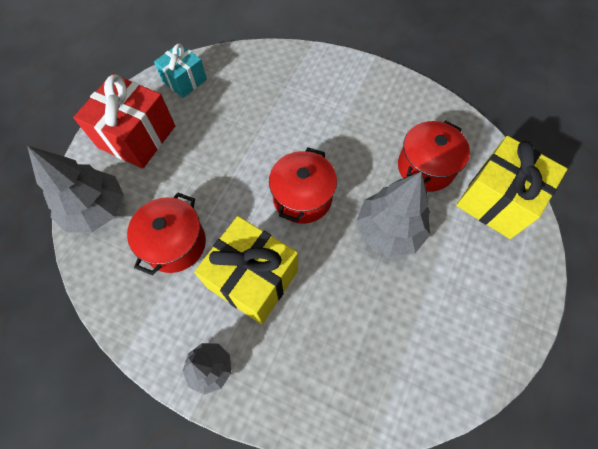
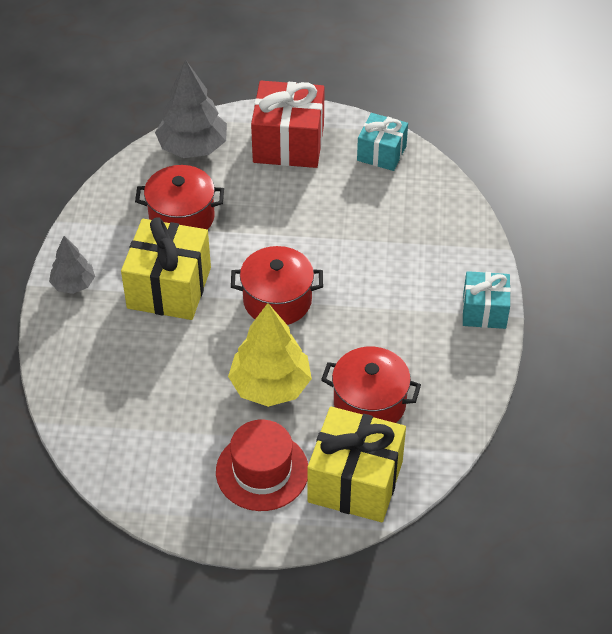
camera: 70 degrees right, 15 degrees down
(363, 73) = (484, 311): none -> turquoise gift
(389, 230) = (270, 386): grey tree -> yellow tree
(473, 263) = (262, 471): none -> red hat

